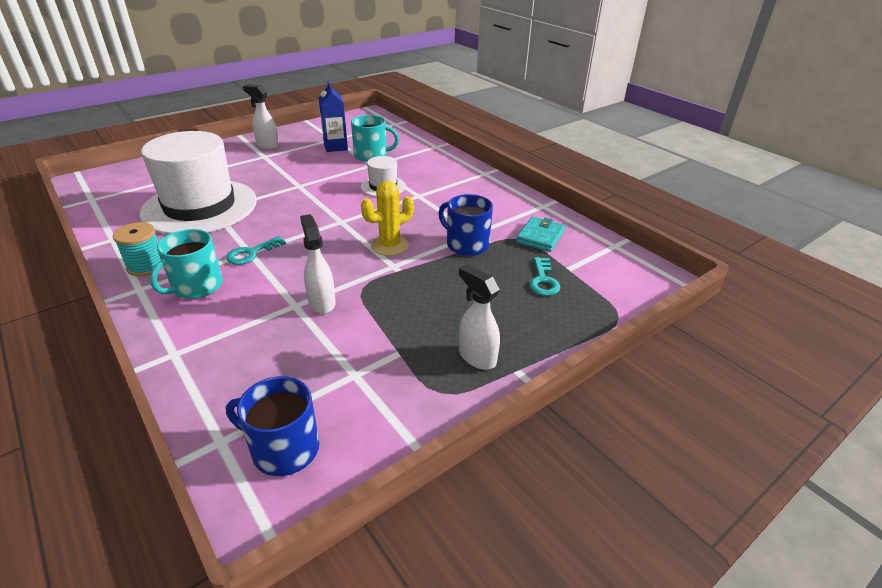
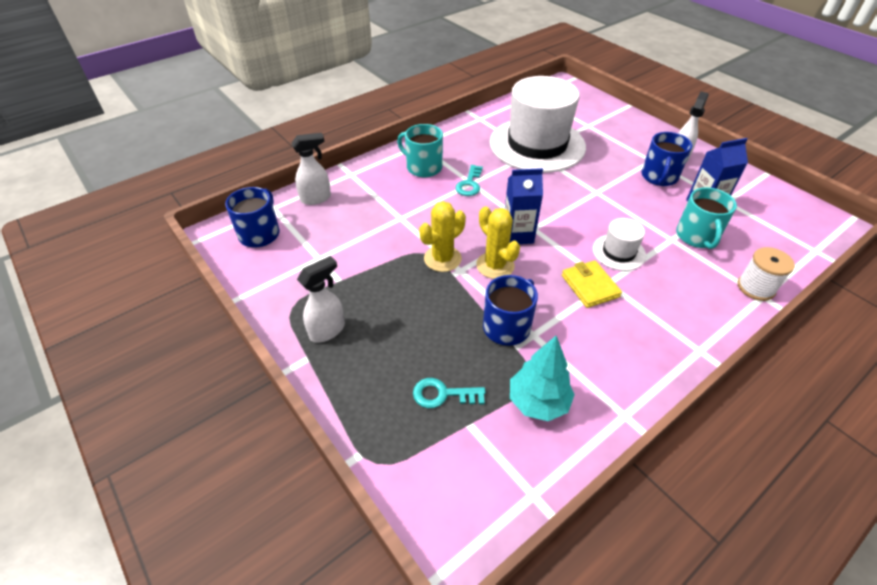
camera: 90 degrees right, 10 degrees up
(146, 266) = (447, 140): turquoise spool -> none
(251, 253) = (469, 184): turquoise key -> turquoise key turned 120 degrees counterclockwise
(290, 157) = (659, 177): none -> blue mug
(322, 302) = (404, 231): white spray bottle -> white spray bottle (316, 198)
(348, 230) = (518, 235): none -> blue carton
(374, 276) = (442, 259): none -> yellow cactus
(421, 203) = (590, 286): none -> yellow wallet
(428, 147) = (756, 287): none -> white spool
(540, 237) = (538, 402): turquoise wallet -> turquoise tree

